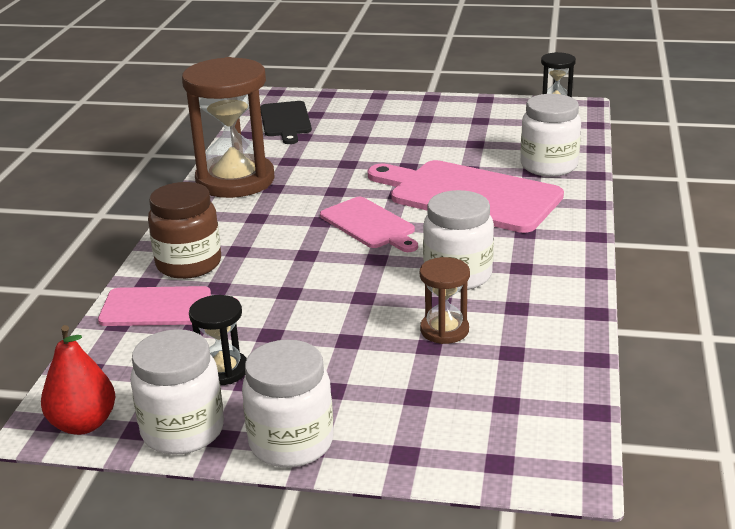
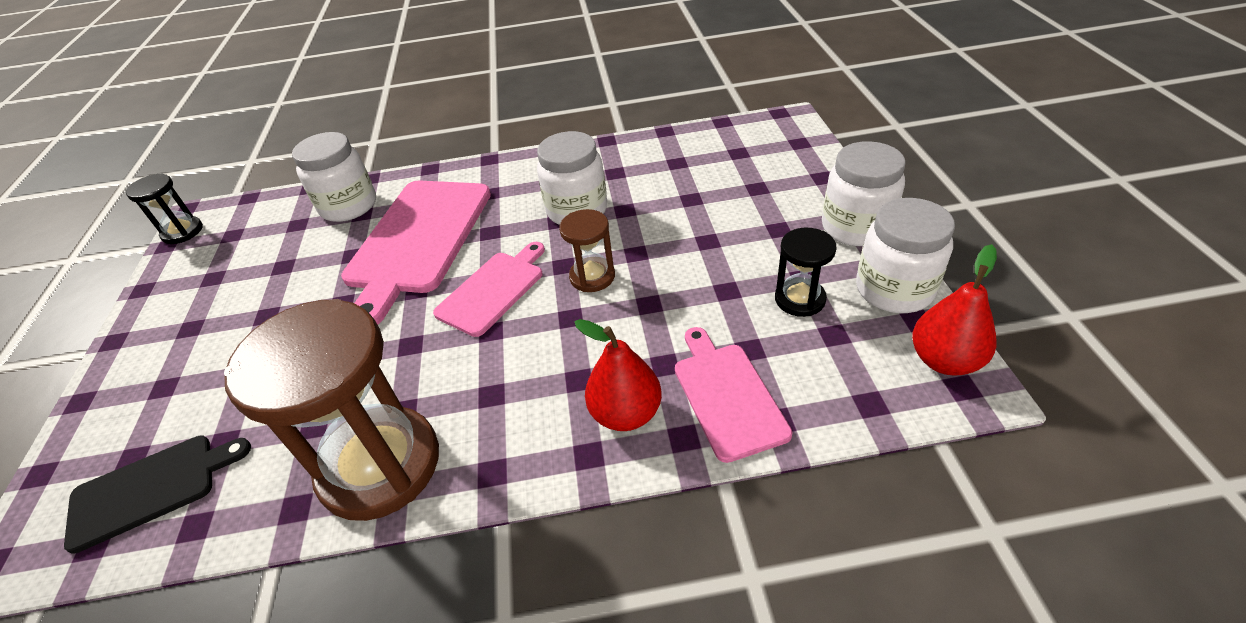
camera: 105 degrees left, 15 degrees up
(189, 264) = (626, 413): brown jar -> red pear
(444, 330) = (665, 197): brown hourglass -> brown hourglass (592, 276)

